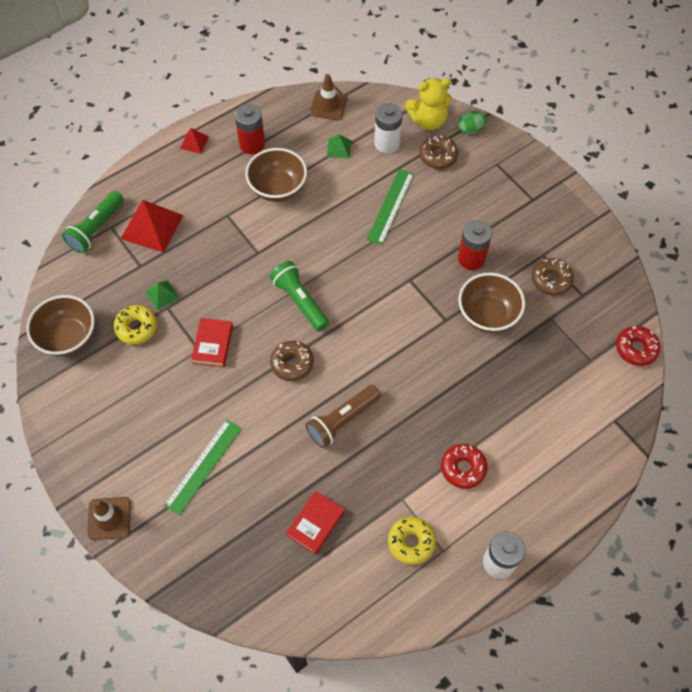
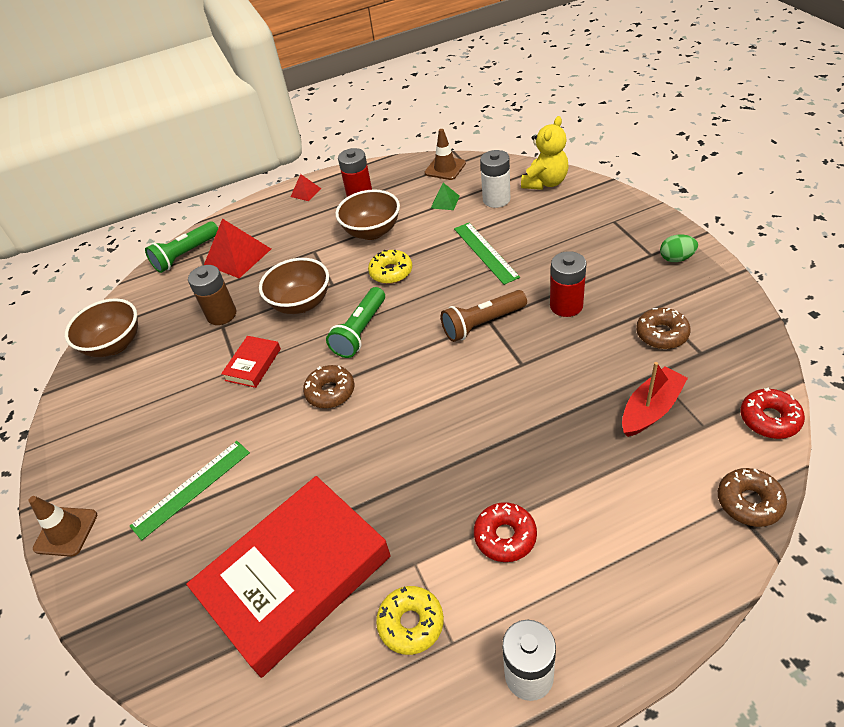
camera: 20 degrees right, 15 degrees down
(136, 328) = (183, 342): yellow donut -> yellow donut (391, 272)
(162, 295) = (221, 315): green pyramid -> brown battery
(300, 301) = (360, 331): green flashlight -> green flashlight turned 135 degrees counterclockwise
(315, 524) = (295, 577): red book -> red book, size x2.38
(342, 420) = (367, 459): brown flashlight -> brown flashlight (482, 324)
(390, 206) = (485, 252): green ruler -> green ruler turned 60 degrees counterclockwise
(428, 121) = (545, 183): yellow teddy bear -> yellow teddy bear turned 60 degrees counterclockwise
(438, 156) = (549, 212): brown donut -> brown donut (749, 502)
(471, 129) = (590, 191): green egg -> green egg (676, 258)
(487, 315) = (574, 363): brown bowl -> brown bowl (301, 303)
(551, 350) = (651, 409): none -> red boat

